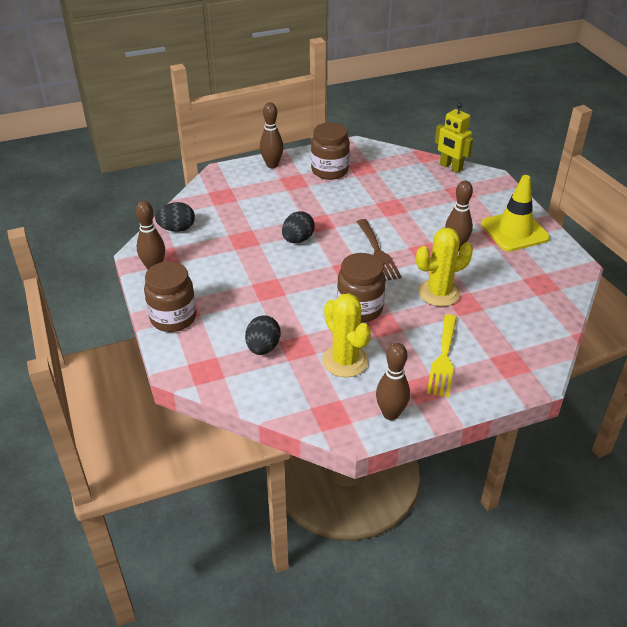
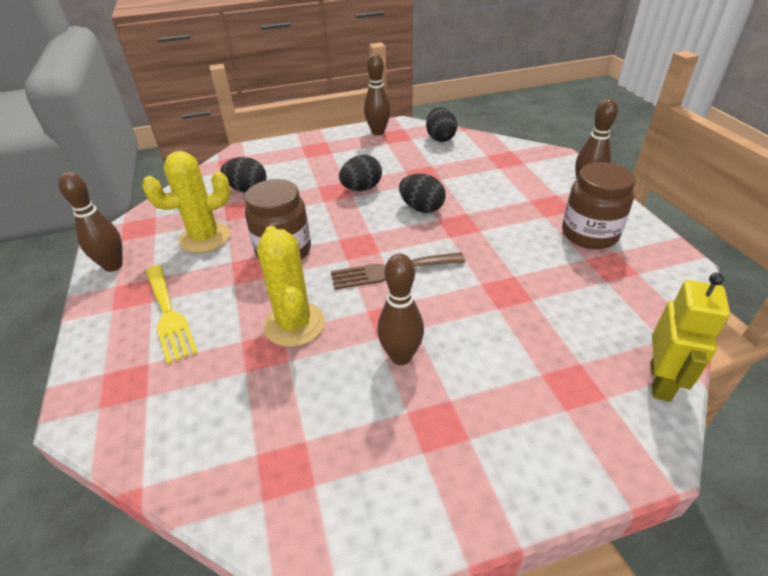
camera: 95 degrees right, 0 degrees up
(173, 318) = (305, 145): brown jar -> none
(265, 273) = (361, 188): none -> black egg
(443, 359) = (169, 315): yellow fork -> yellow fork turned 135 degrees counterclockwise
(450, 167) = (660, 381): yellow robot -> yellow robot turned 150 degrees clockwise
(514, 231) = (448, 456): yellow traffic cone -> none

